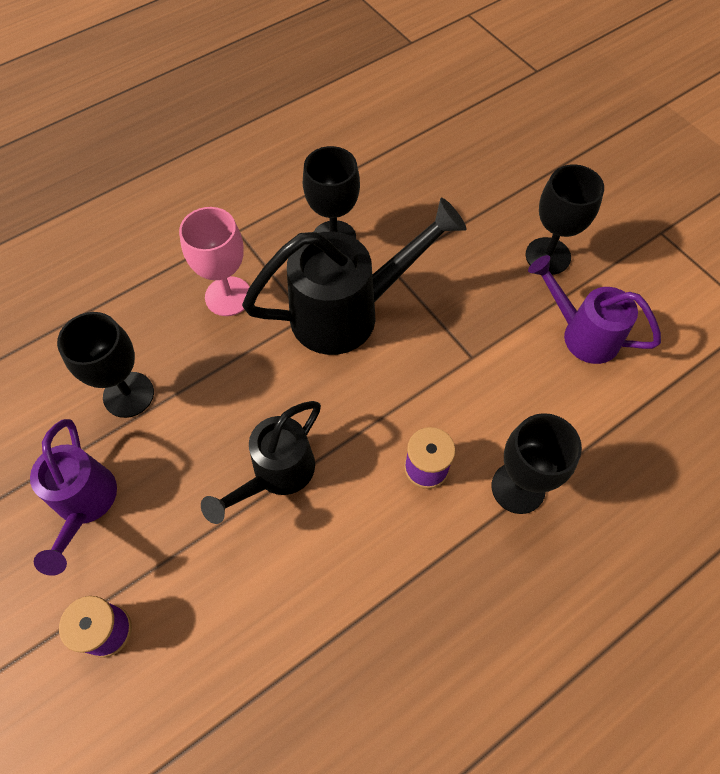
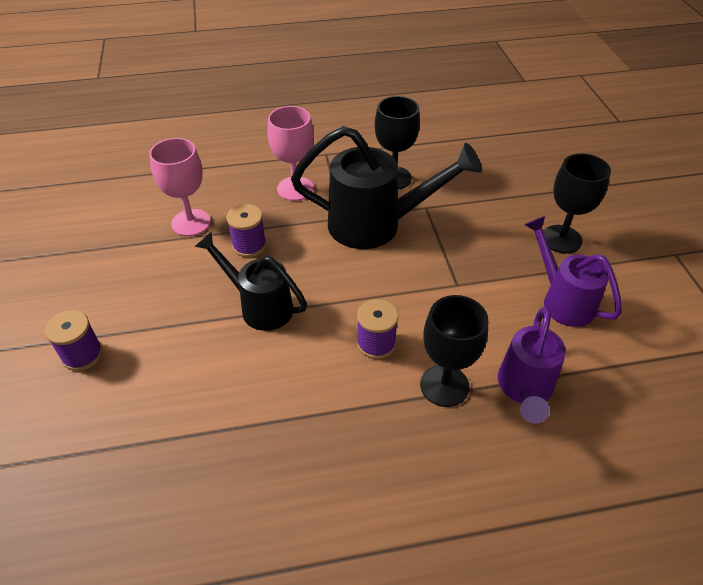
camera: 25 degrees right, 15 degrees down
(85, 505) = (119, 275): purple watering can -> purple watering can (524, 390)
(128, 394) = (191, 223): black goblet -> pink goblet
(218, 398) = (249, 245): none -> purple spool
(276, 475) = (259, 306): black watering can -> black watering can turned 60 degrees clockwise

